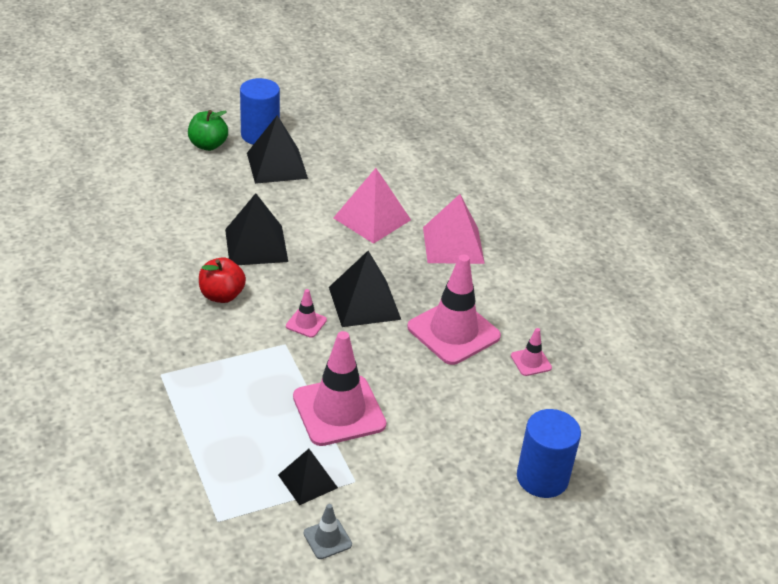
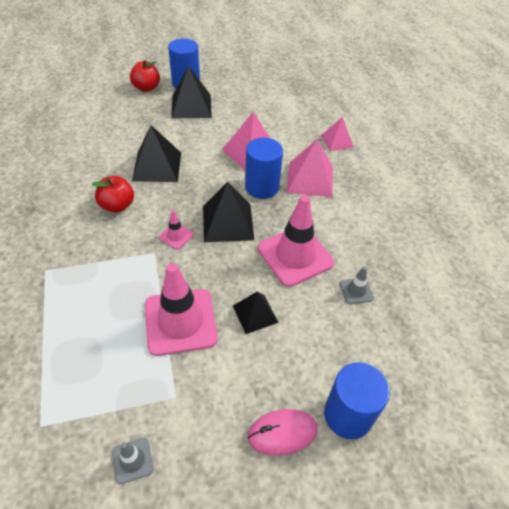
camera: 10 degrees right, 10 degrees up
(208, 145) = (146, 88): green apple -> red apple
(307, 481) = (133, 392): black pyramid -> black pyramid (255, 314)
(395, 259) = (262, 187): none -> blue cylinder
(477, 196) = (337, 141): none -> pink pyramid
(477, 500) = (282, 433): none -> pink mouse
(531, 362) = (356, 291): pink traffic cone -> grey traffic cone

